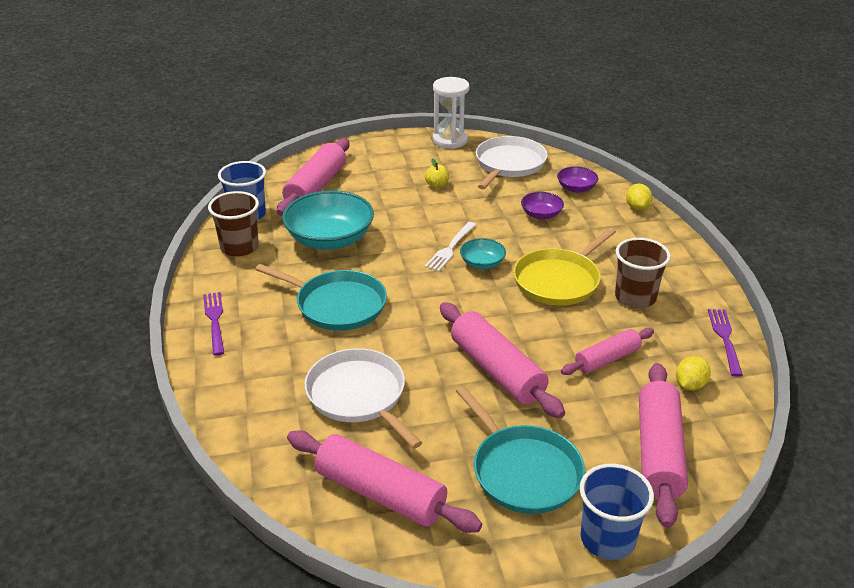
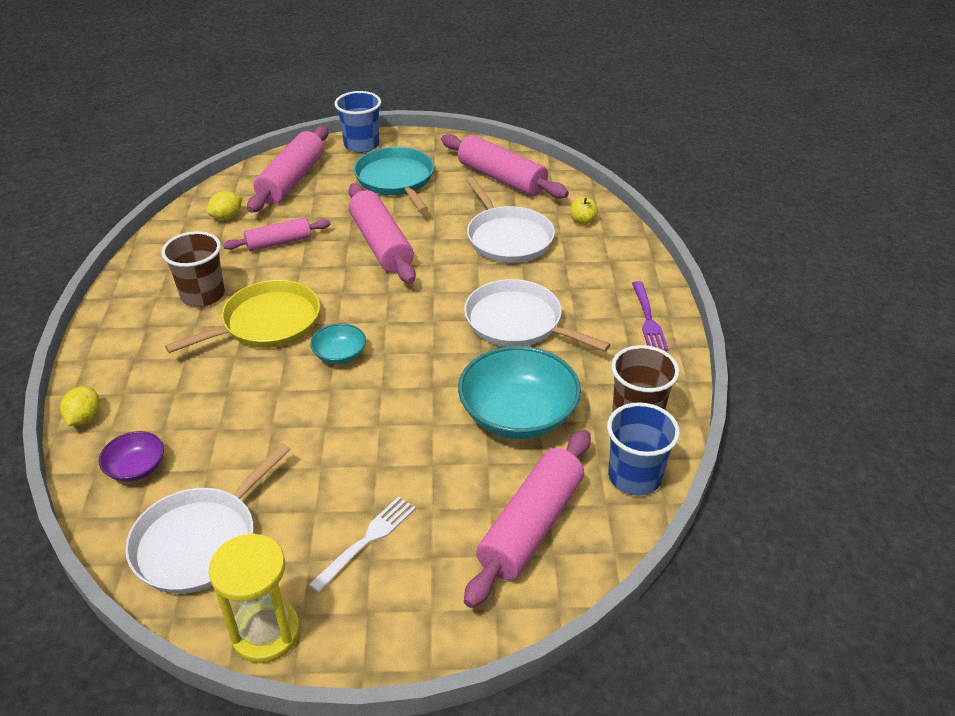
camera: 170 degrees left, 5 degrees up
(337, 305) = (518, 322): turquoise pan -> white pan
(437, 185) = (339, 504): yellow apple -> yellow apple (582, 221)
(450, 140) = (265, 632): white hourglass -> yellow hourglass
(450, 248) = (368, 381): white fork -> white fork (367, 541)
(541, 214) = (222, 422): purple bowl -> none
(725, 339) = (158, 247): purple fork -> none

